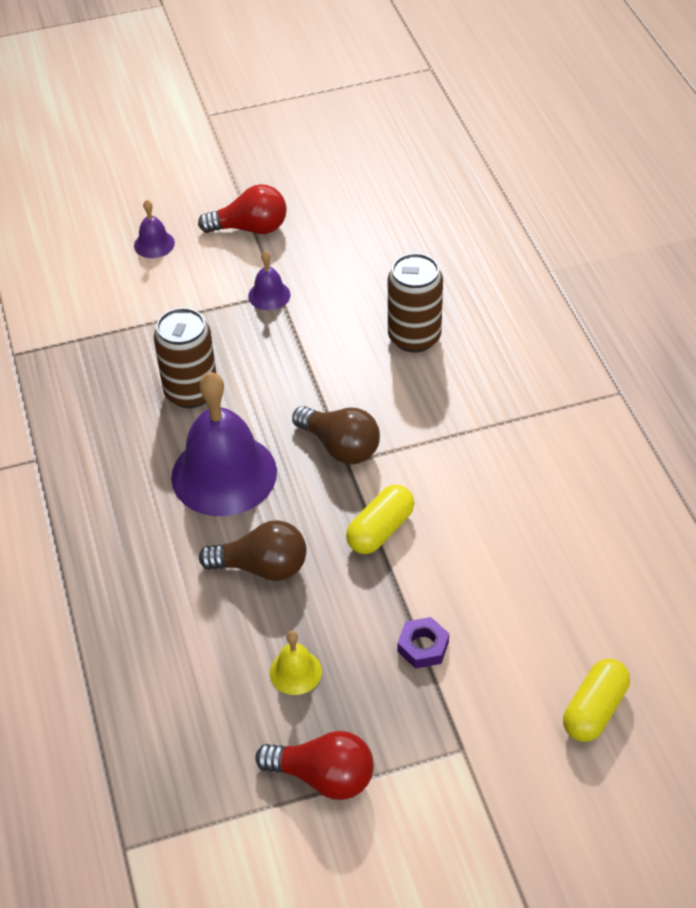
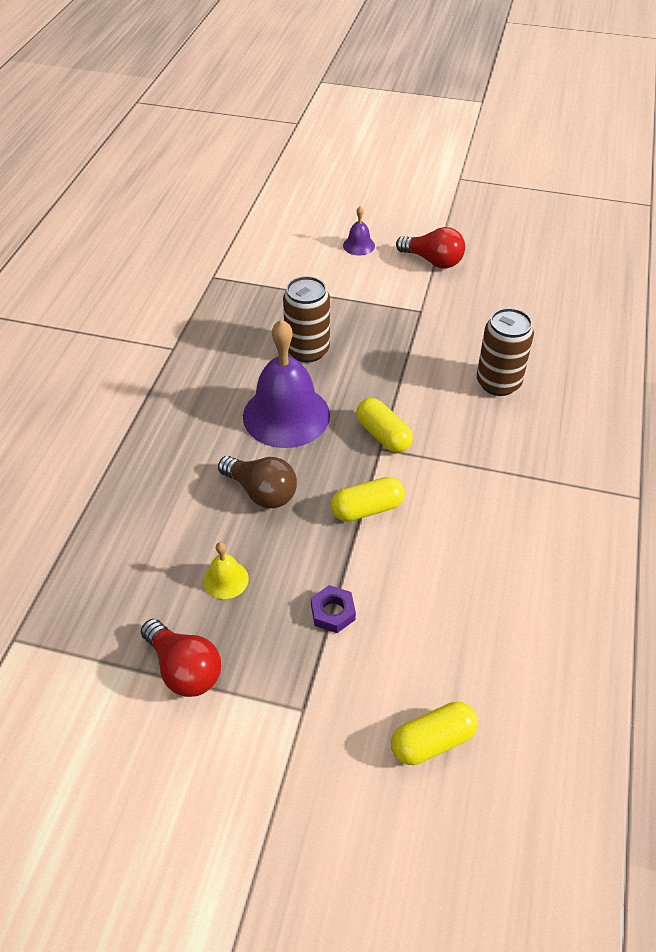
camera: 30 degrees right, 0 degrees up
(269, 295) = (412, 310): purple bell -> none
(340, 447) = (383, 435): brown light bulb -> yellow capsule

